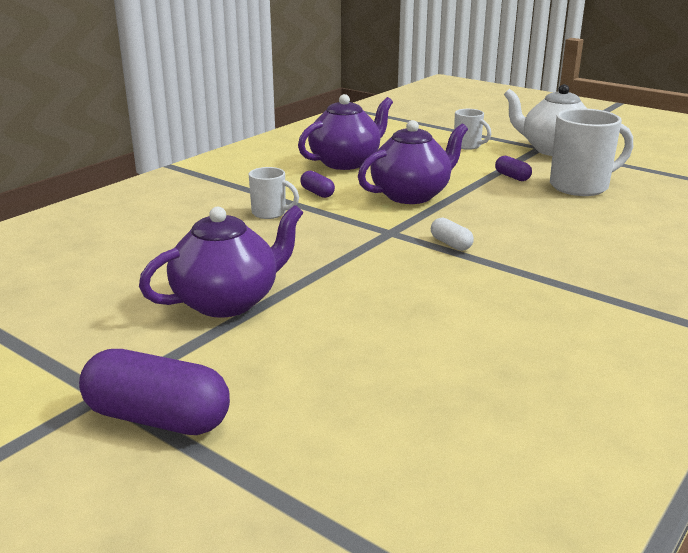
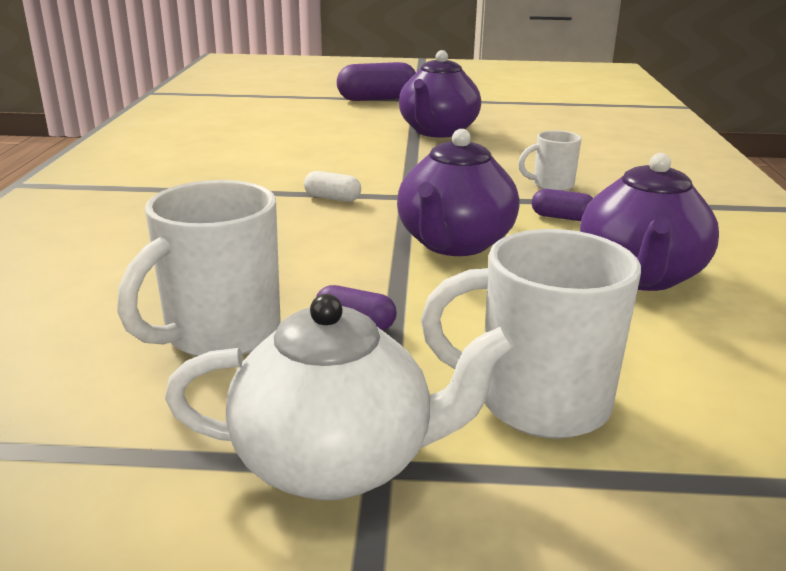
camera: 145 degrees right, 0 degrees up
(468, 146) = (537, 402): white mug -> white mug, size x1.83

